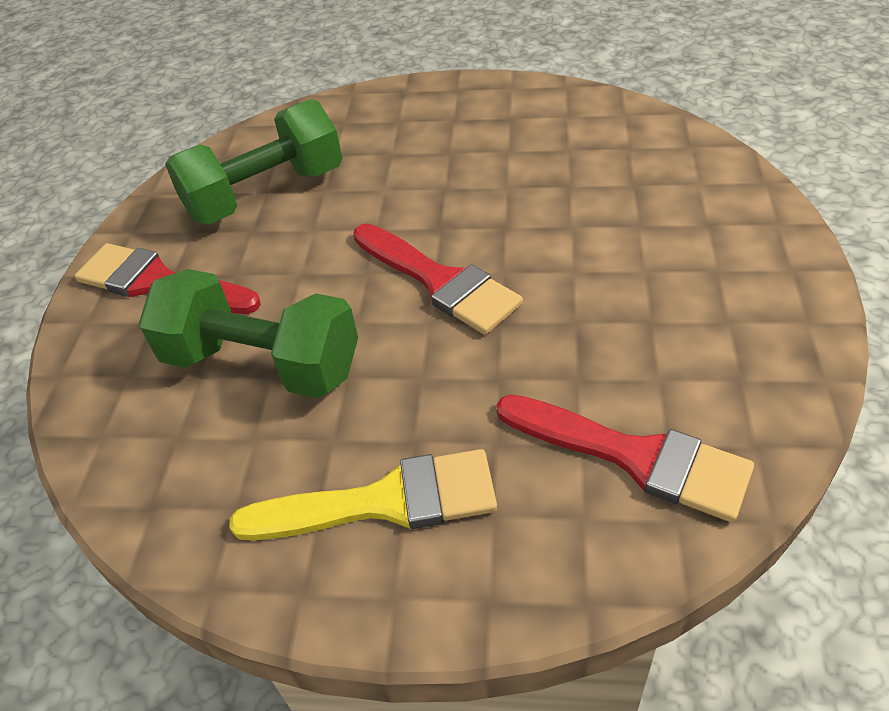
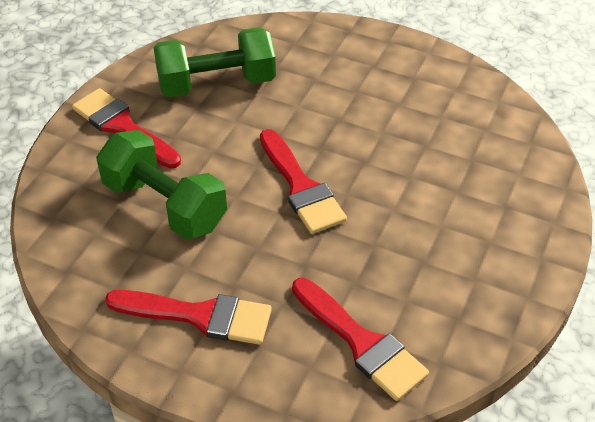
camera: 15 degrees right, 0 degrees up
(384, 502) = (199, 316): yellow brush -> red brush

